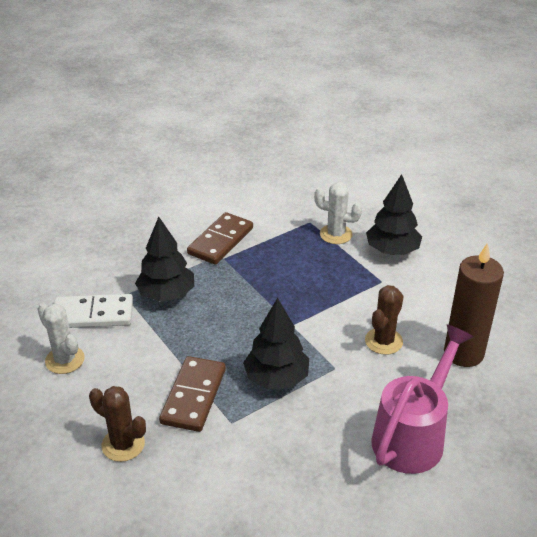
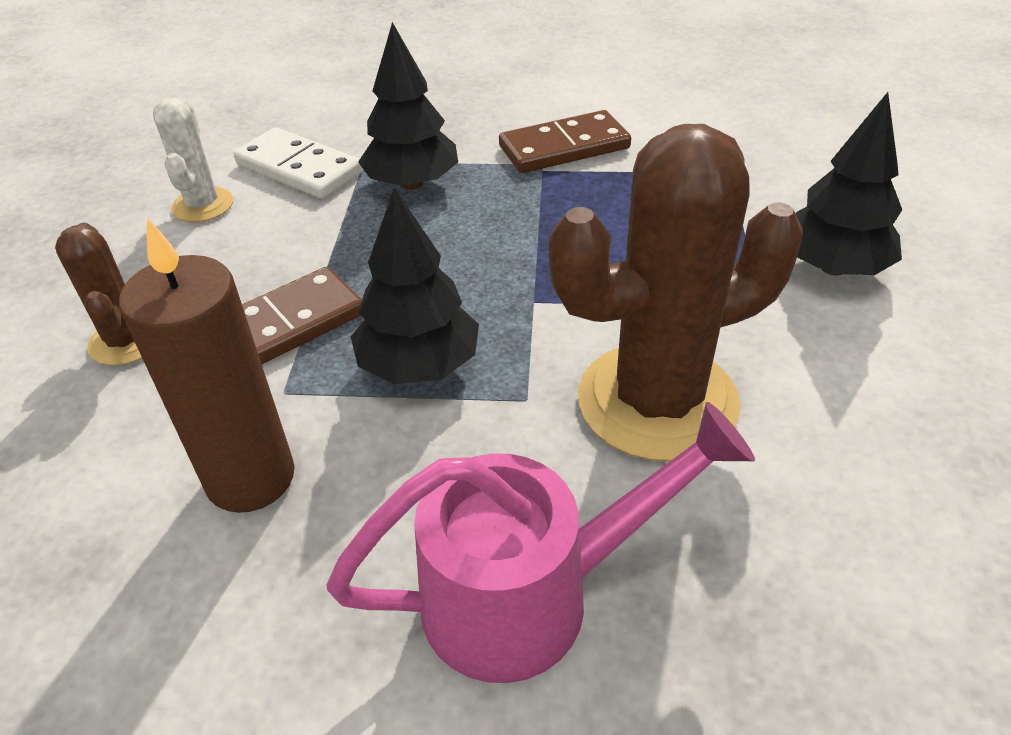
camera: 40 degrees right, 5 degrees up
(336, 234) = (754, 205): white cactus -> none
(383, 341) = (657, 401): brown cactus -> brown cactus, size x1.99
(463, 353) = (795, 505): brown candle -> brown candle (250, 478)

